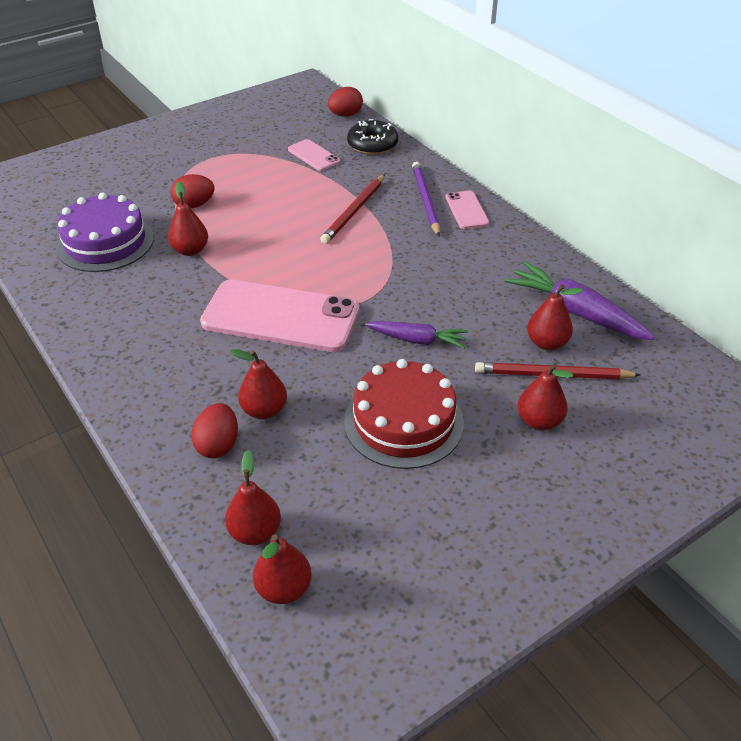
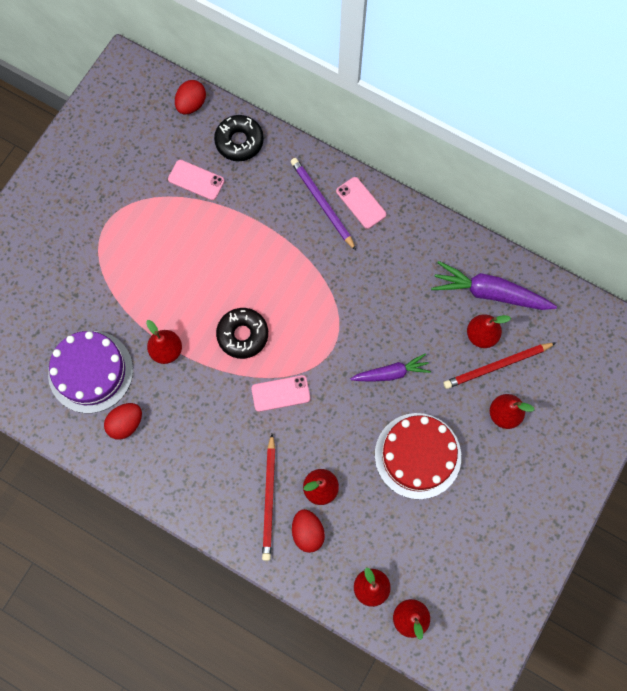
camera: 25 degrees left, 30 degrees up
(194, 205) = (133, 293): red egg -> red egg (126, 423)
(275, 262) = (242, 335): none -> black donut
(280, 317) = (280, 393): pink phone -> pink phone, size x0.47
(354, 211) = (271, 243): red pencil -> red pencil (269, 499)

